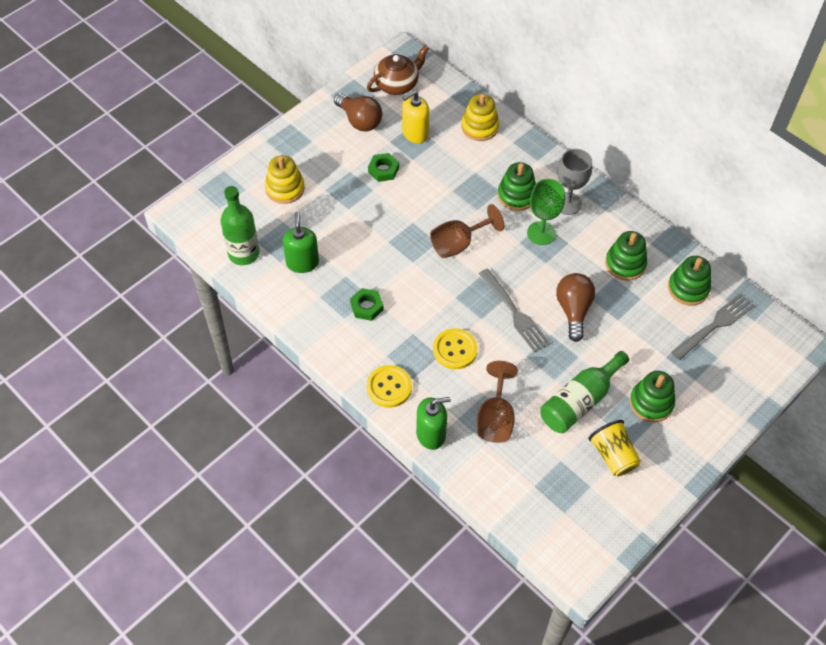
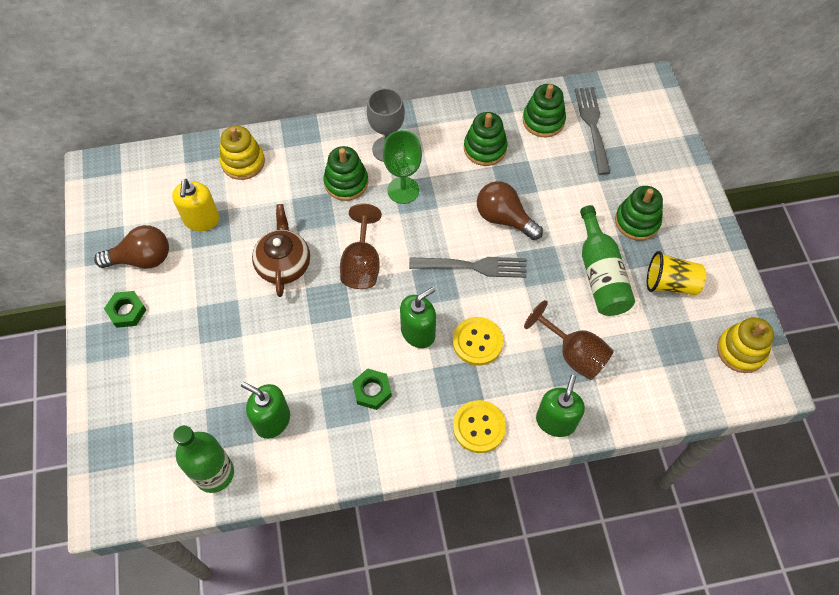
camera: 55 degrees left, 5 degrees up
(285, 188) = (165, 381): yellow stacking toy -> yellow stacking toy (741, 351)
(383, 170) = (221, 275): green nut -> green nut (127, 311)
(397, 84) = (128, 198): brown teapot -> brown teapot (284, 264)
(432, 308) = (418, 332): none -> green soap dispenser

